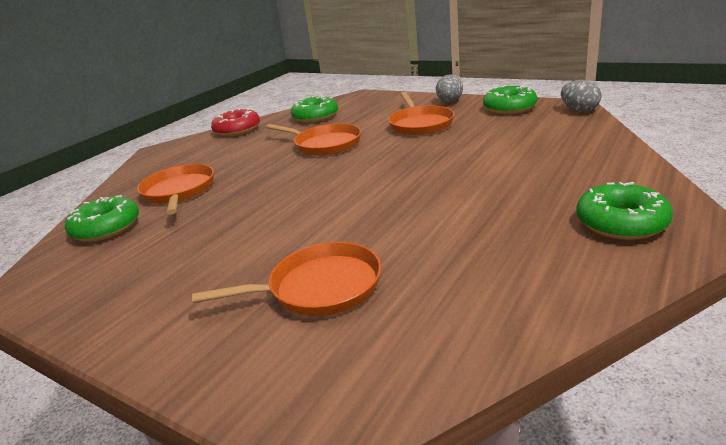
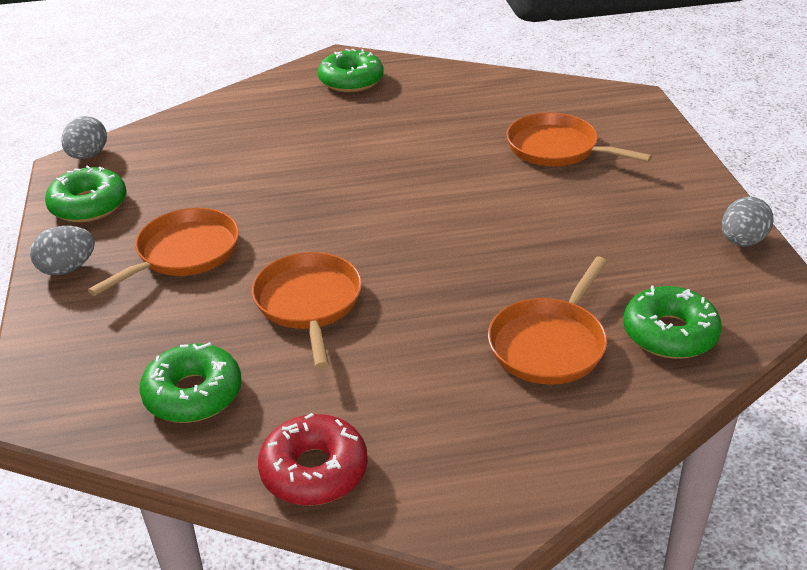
camera: 135 degrees left, 10 degrees up
(66, 309) = (742, 241): none -> grey egg

